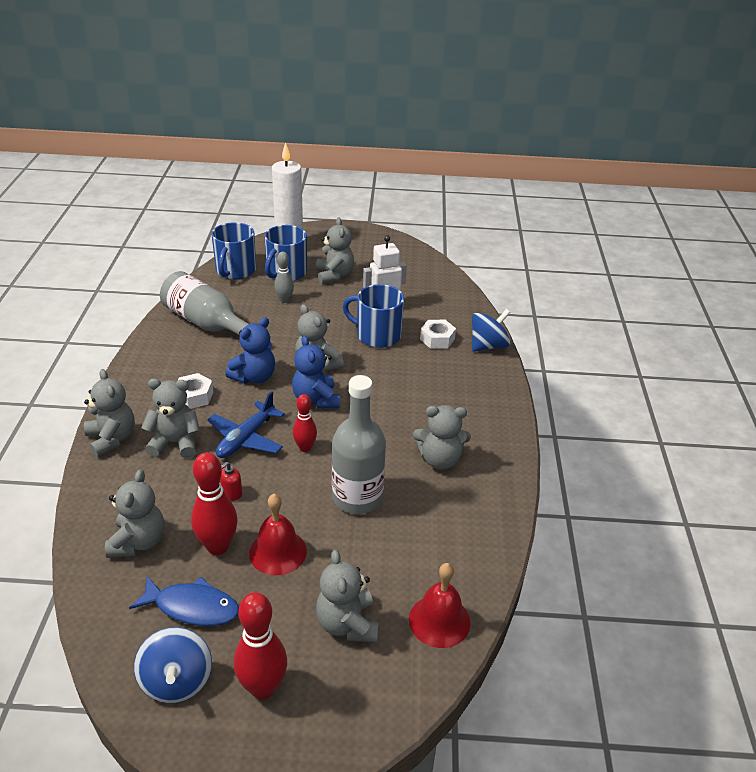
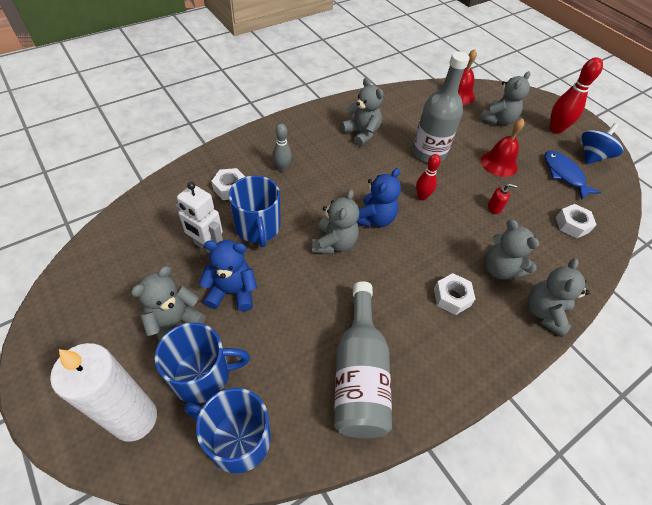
camera: 130 degrees left, 15 degrees up
(138, 542) = (572, 225): grey teddy bear -> white nut
(218, 546) = (528, 189): red bowling pin -> none
(235, 270) = (237, 438): blue mug -> blue mug turned 135 degrees counterclockwise
(246, 438) = (450, 232): blue plane -> none
(254, 377) = (390, 274): blue teddy bear -> blue teddy bear (232, 292)
(284, 300) = (260, 335): grey bowling pin -> grey bowling pin (282, 168)
(488, 346) = (214, 157): blue spinning top -> none

